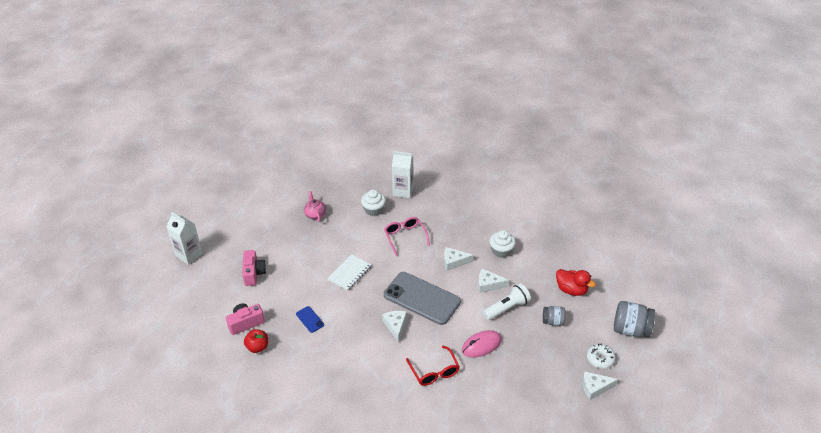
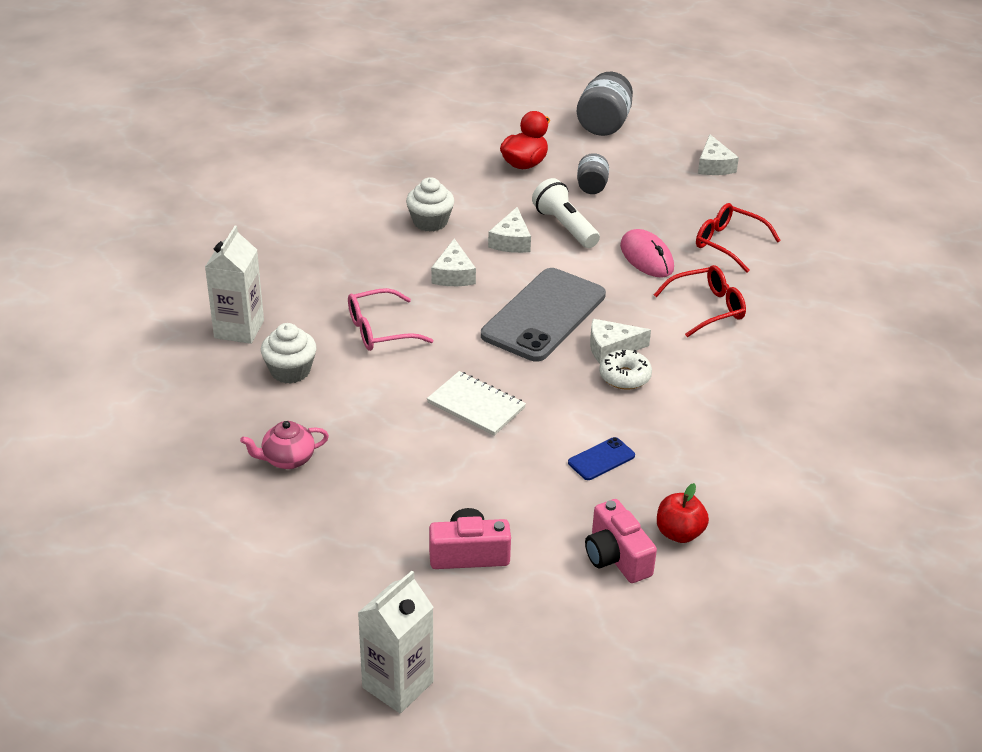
camera: 90 degrees left, 5 degrees down
(502, 388) = (728, 243): none -> red glasses
(600, 359) = (661, 155): white donut -> white donut (624, 376)

